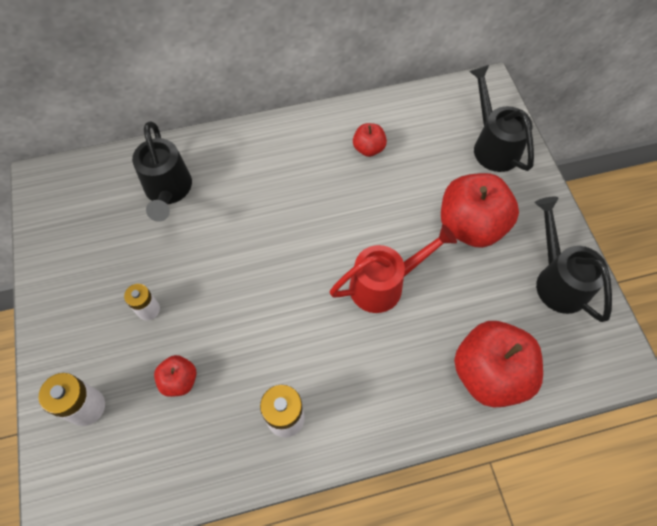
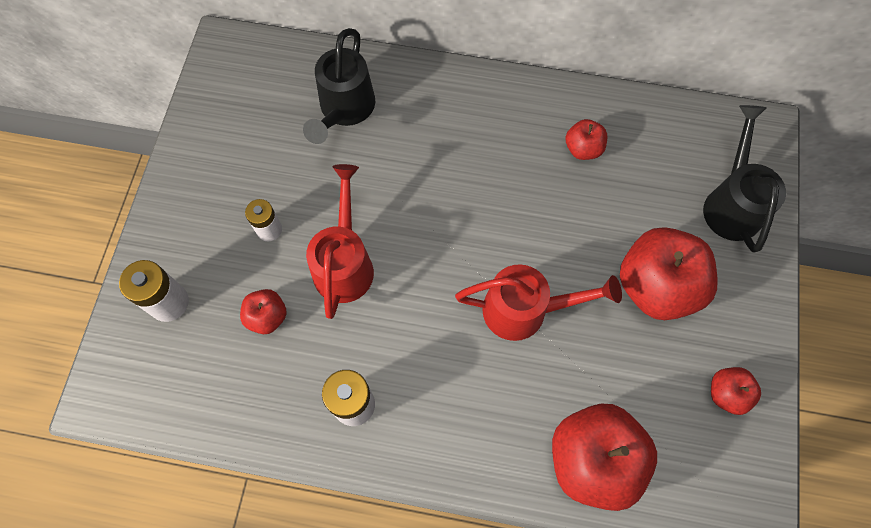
camera: 25 degrees right, 5 degrees up
(225, 310) = (344, 263): none -> red watering can
(558, 280) = (726, 393): black watering can -> red apple

